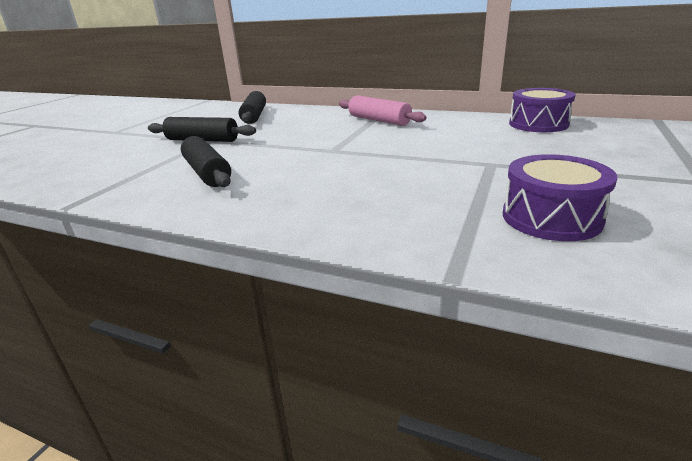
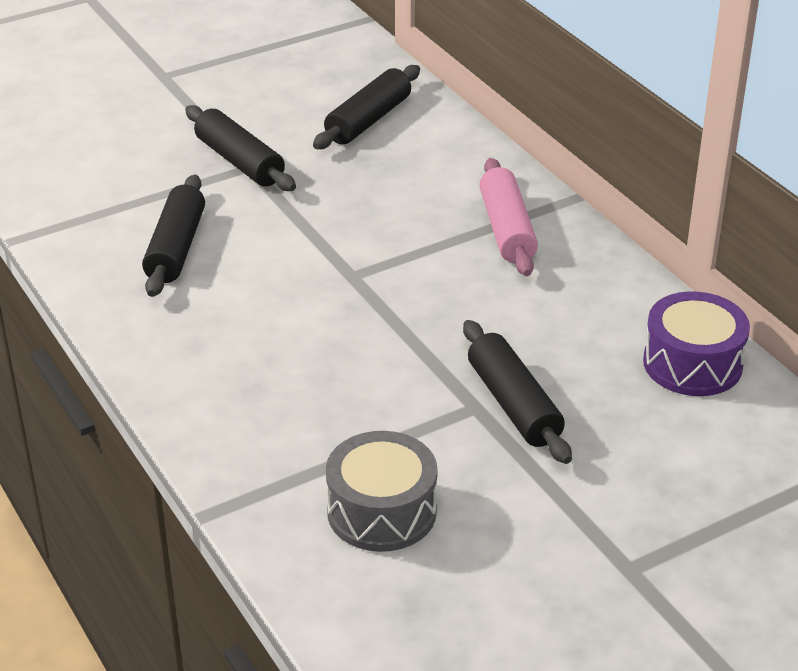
camera: 35 degrees right, 10 degrees up
(505, 157) = (513, 404): none -> black rolling pin
(551, 217) = (381, 511): purple drum -> grey drum

